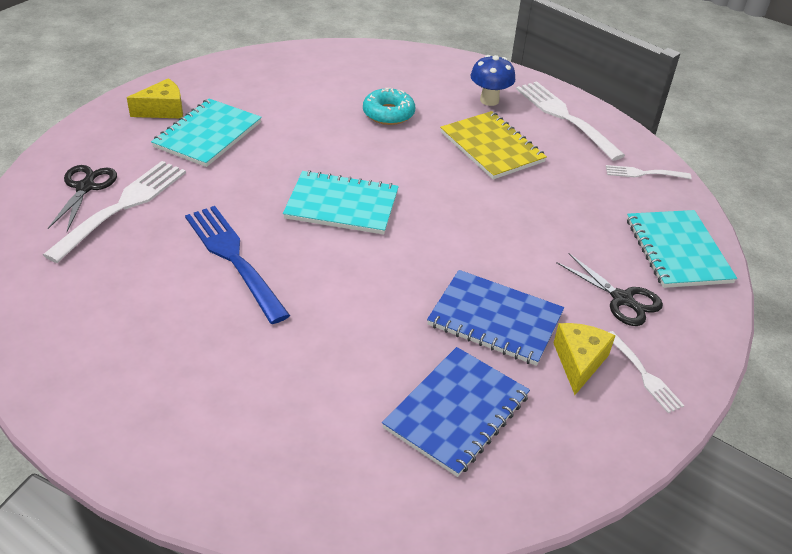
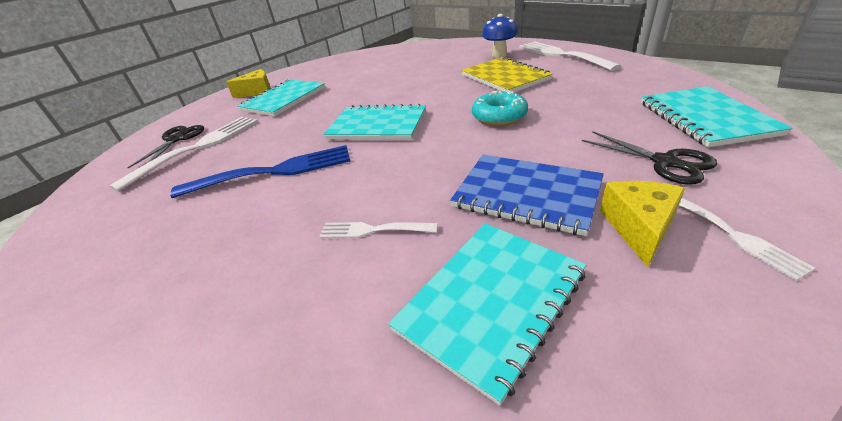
camera: 10 degrees right, 5 degrees down
(234, 258) = (273, 172): blue fork -> blue fork turned 105 degrees clockwise
(388, 113) = (422, 71): turquoise donut -> turquoise donut (499, 116)
(456, 412) = (491, 301): blue notebook -> turquoise notebook
(644, 173) = (642, 74): white fork -> white fork (373, 230)

